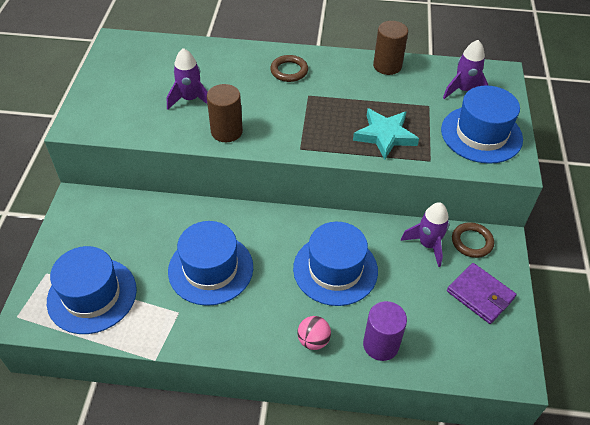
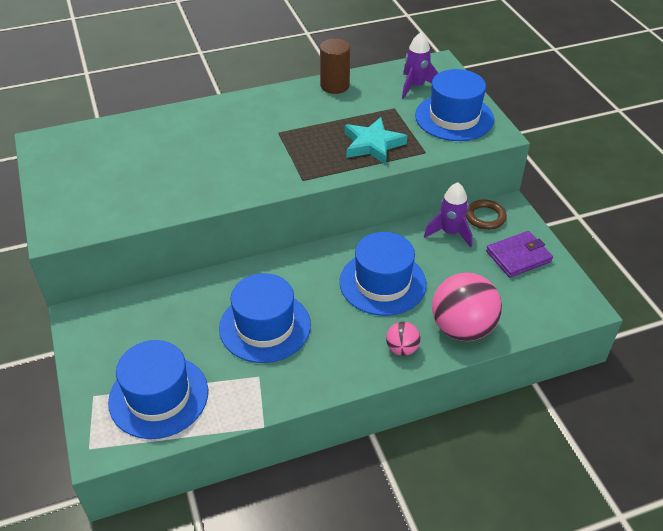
camera: 25 degrees left, 5 degrees down
(190, 99) = (163, 171): purple rocket -> none
(226, 131) = (221, 188): brown cylinder -> none
(289, 71) = (245, 116): brown ring -> none
(380, 344) = (462, 328): purple cylinder -> pink ball
(480, 295) = (518, 256): purple wallet -> purple wallet turned 45 degrees counterclockwise

